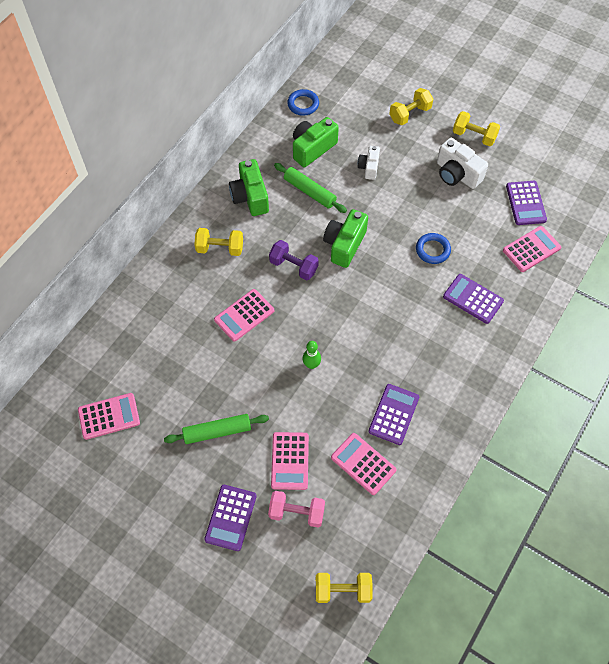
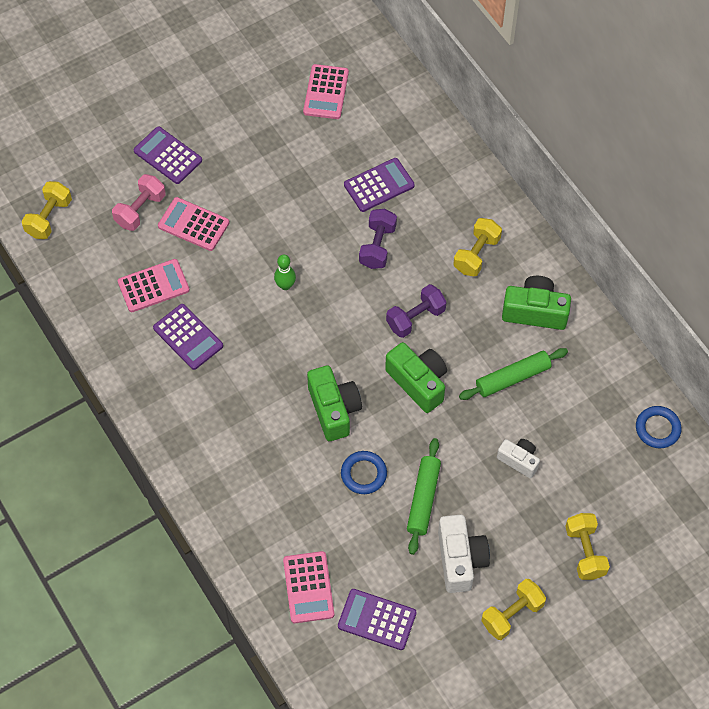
camera: 115 degrees right, 0 degrees up
(217, 431) = (259, 175): green rolling pin -> green rolling pin (423, 499)
(244, 315) = (377, 246): pink calculator -> purple dumbbell
(312, 148) = (578, 409): green camera -> green camera (334, 409)
(457, 174) = (460, 560): white camera -> white camera turned 105 degrees clockwise
(473, 299) = (277, 484): purple calculator -> purple calculator (379, 185)

